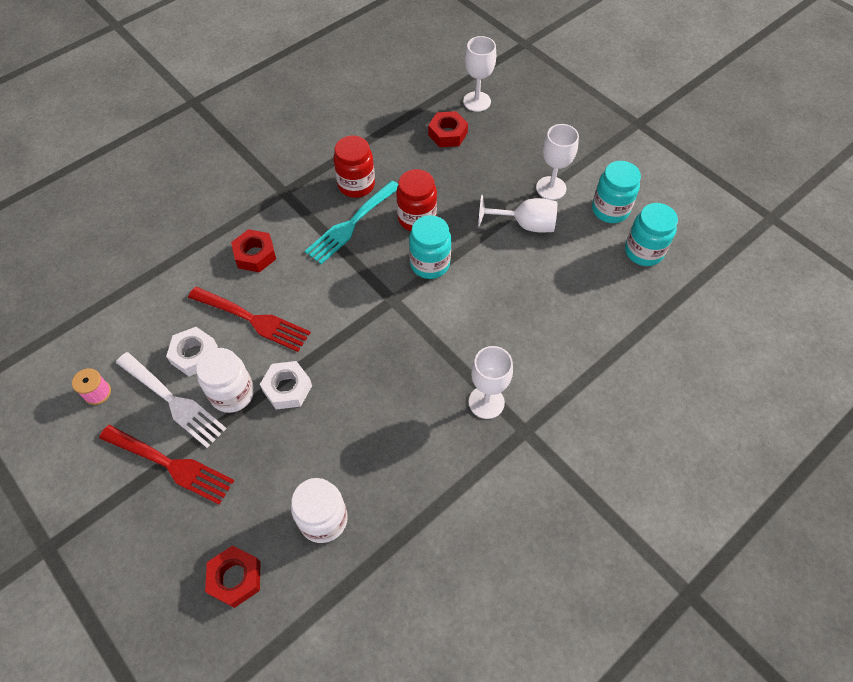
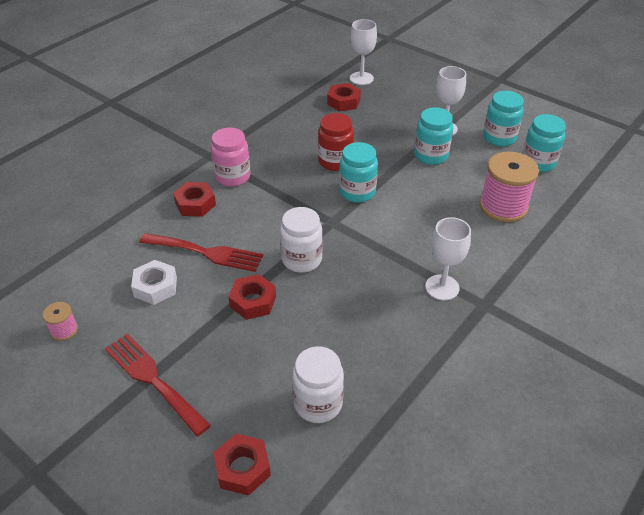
camera: 10 degrees left, 15 degrees down
(171, 465) = (153, 380): red fork -> red fork turned 150 degrees counterclockwise
(173, 401) = (143, 327): white fork -> none
(232, 394) = (200, 313): white jar -> white jar (302, 260)
(287, 388) = (253, 301): white nut -> red nut
(302, 224) = (232, 177): none -> pink jar
(351, 224) = (278, 172): turquoise fork -> none
(356, 185) = (274, 144): red jar -> none
(525, 224) = (431, 155): white goblet -> turquoise jar
(584, 307) = (503, 207): none -> pink spool

